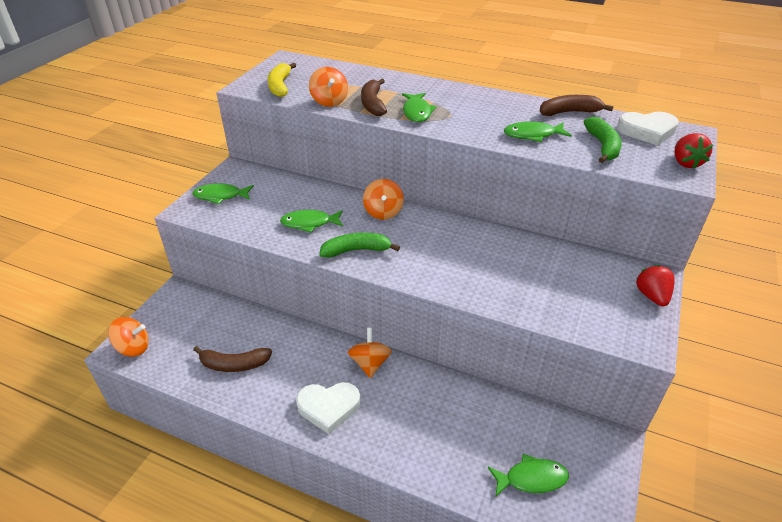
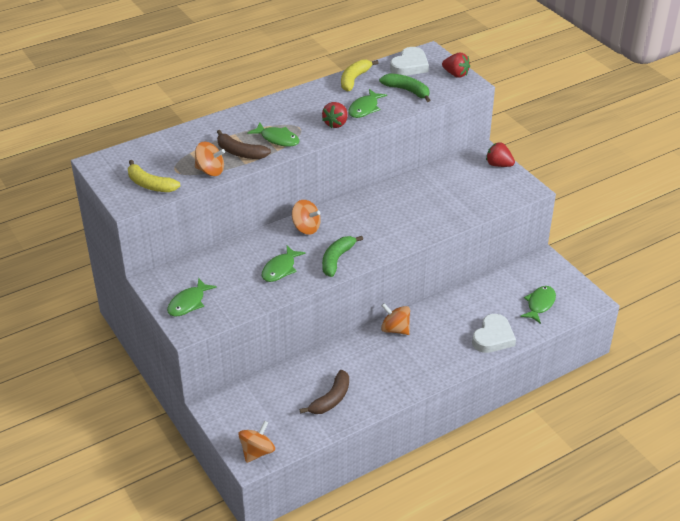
camera: 55 degrees left, 0 degrees up
(328, 407) = (415, 366): white heart -> white heart (493, 337)
(484, 130) = (336, 123): none -> red strawberry
(569, 112) = (354, 79): brown banana -> yellow banana

